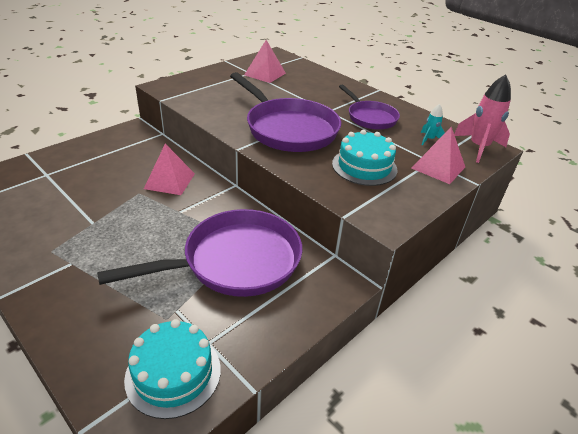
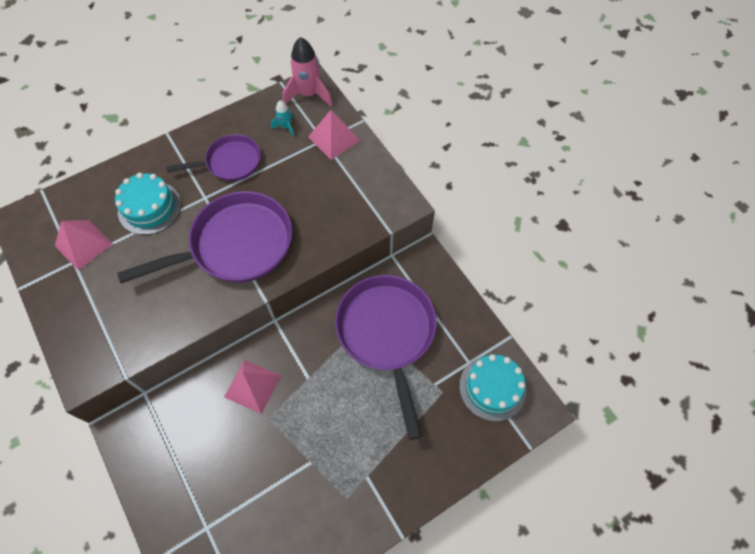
camera: 75 degrees left, 25 degrees up
(364, 166) = (321, 195): turquoise cake -> turquoise cake (149, 207)

